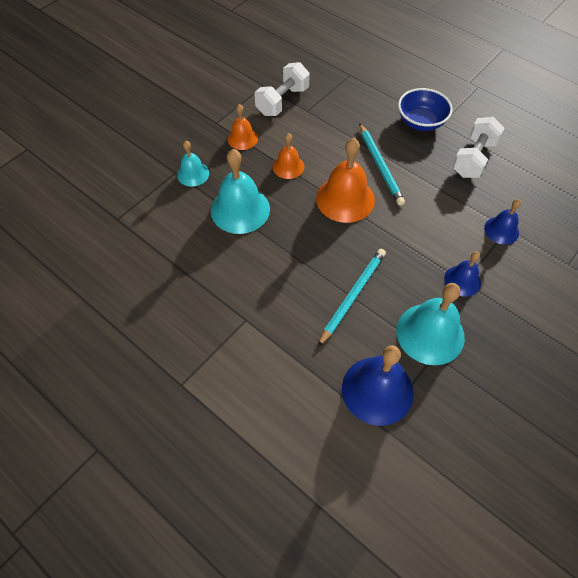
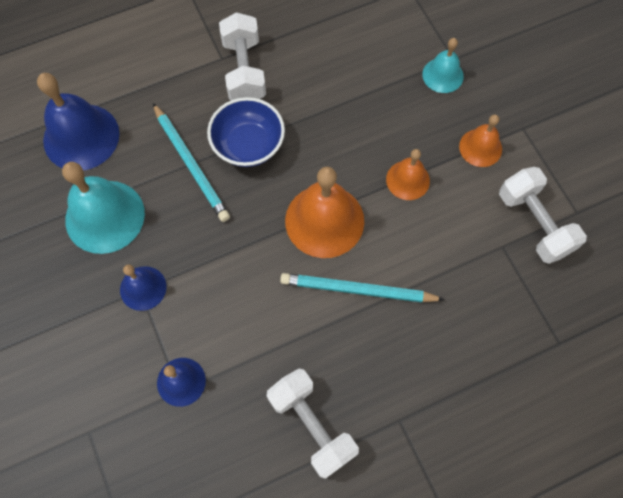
camera: 115 degrees right, 10 degrees up
(240, 209) = (364, 103): turquoise bell -> none
(250, 297) = (244, 71): none -> white dumbbell
(421, 122) = (414, 393): blue bowl -> blue bowl (248, 145)

